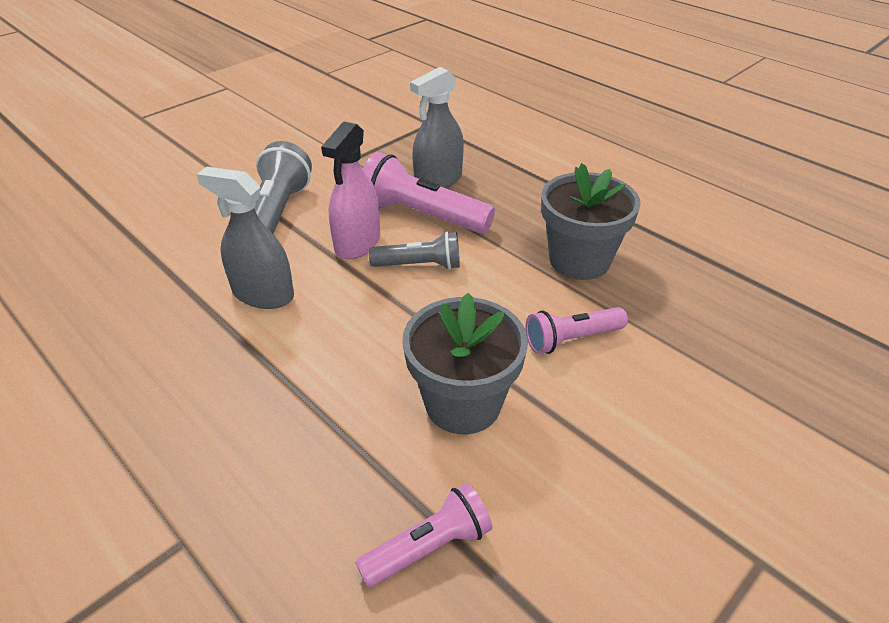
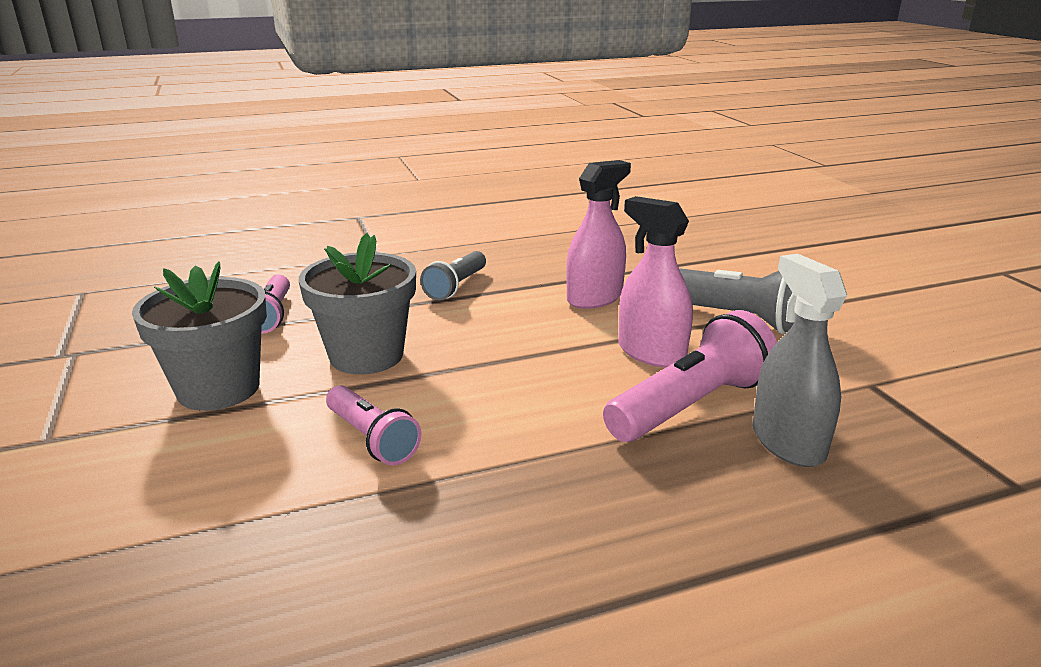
camera: 115 degrees right, 15 degrees down
(263, 294) = (594, 298): grey spray bottle -> pink spray bottle
(420, 265) = (582, 380): grey flashlight -> grey flashlight (456, 287)
(571, 339) = (372, 439): pink flashlight -> pink flashlight turned 135 degrees clockwise
(579, 260) = (501, 505): grey flower pot -> grey flower pot (218, 389)

